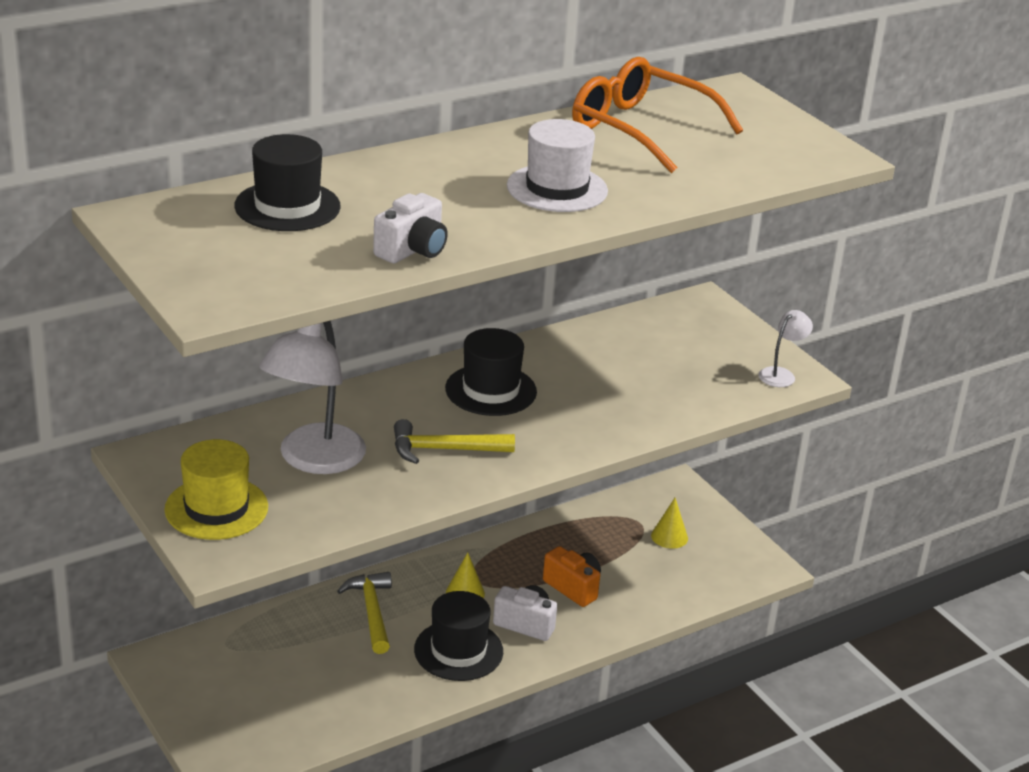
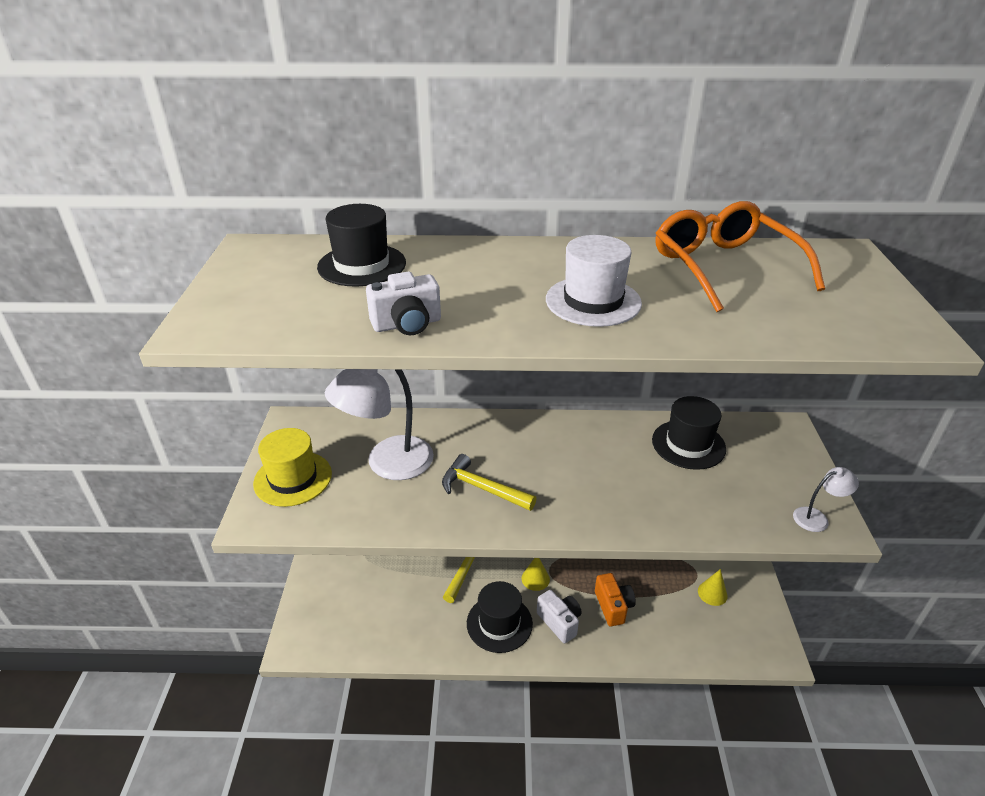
camera: 35 degrees right, 5 degrees up
(491, 390) = (558, 450): black hat -> black hat (688, 444)

